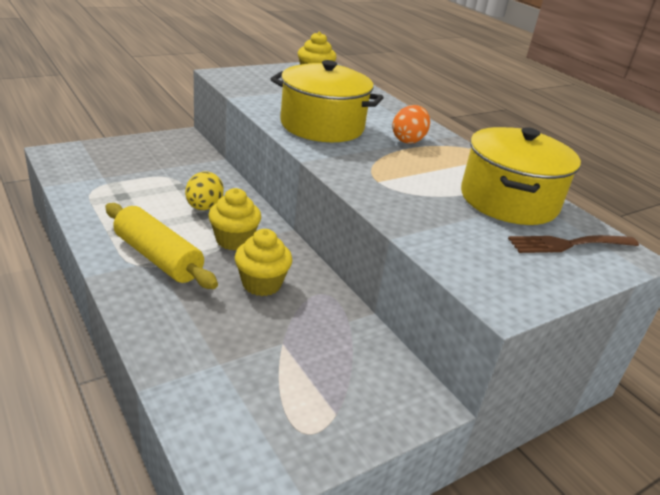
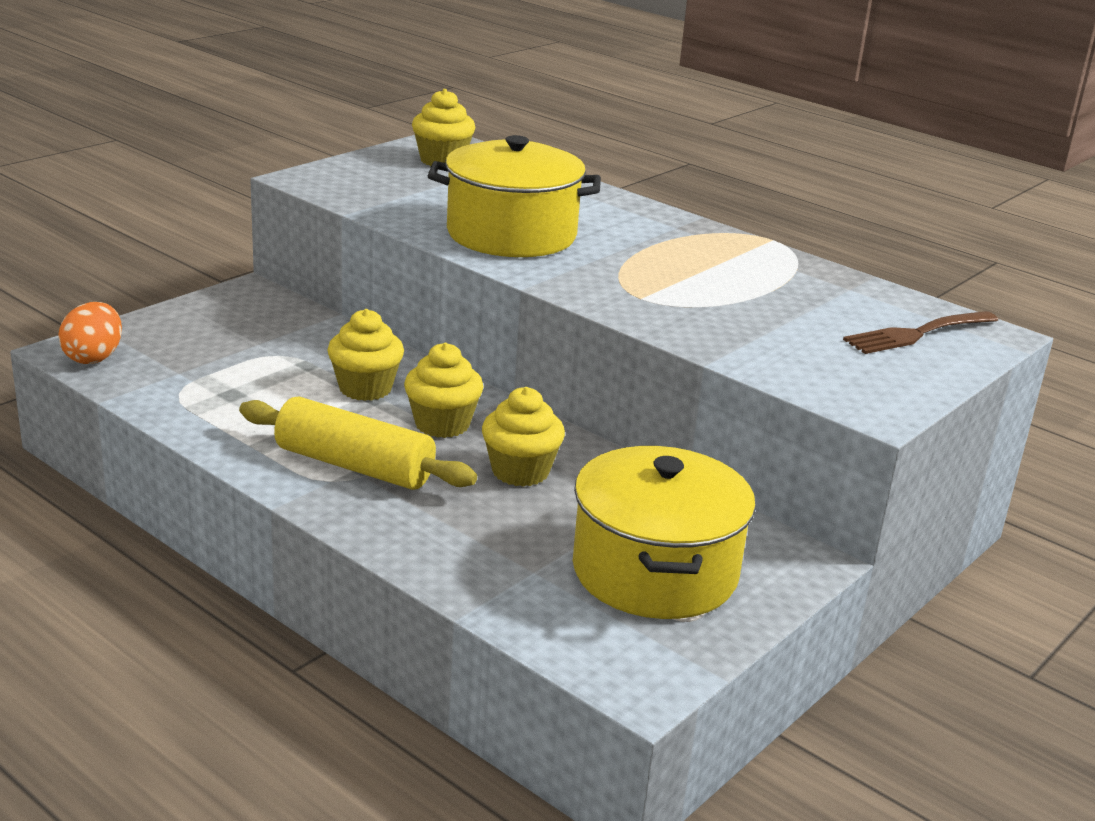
camera: 15 degrees left, 5 degrees down
(204, 207) = (365, 388): yellow egg -> yellow cupcake
(408, 140) = (642, 235): orange egg -> orange egg (94, 357)
(508, 200) = (818, 293): yellow pot -> yellow pot (655, 571)

